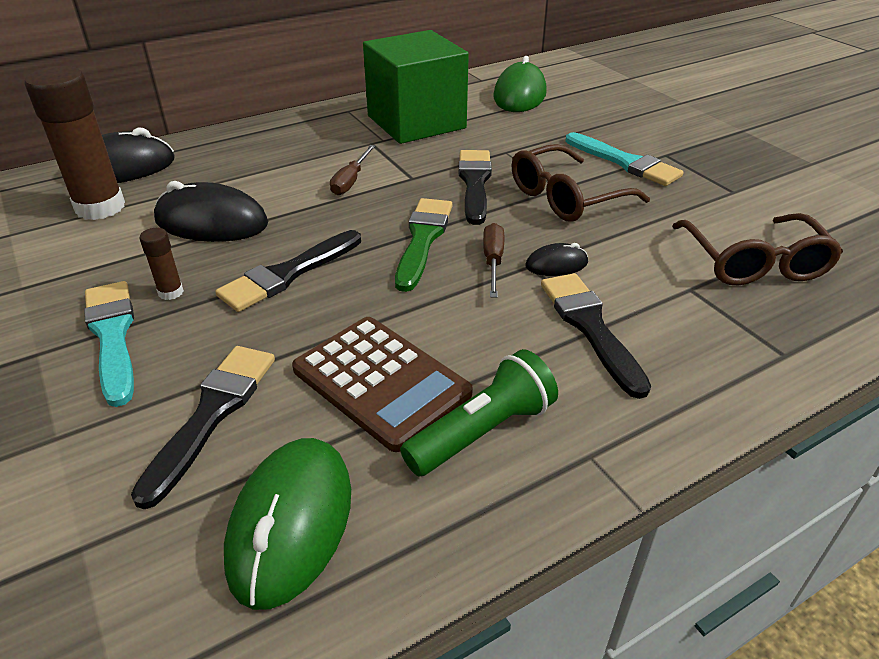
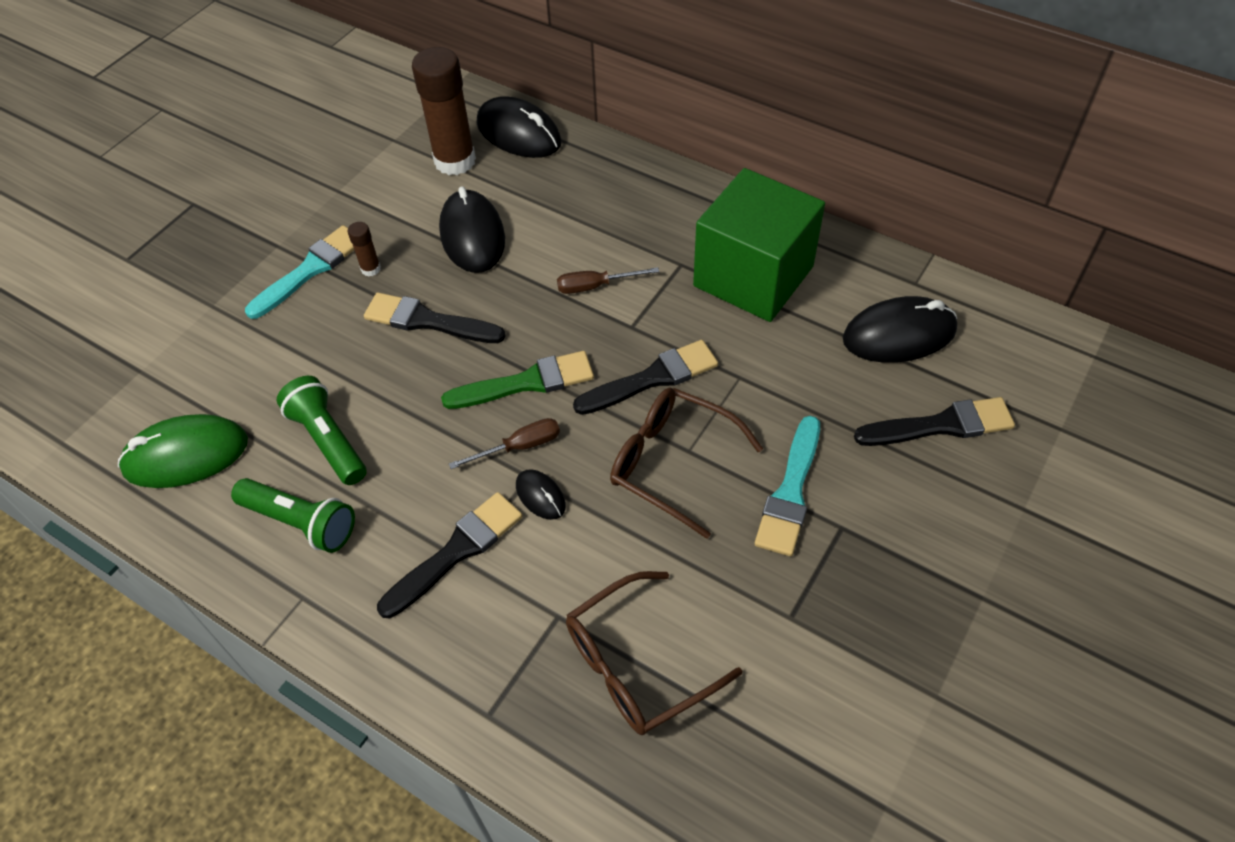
camera: 65 degrees right, 15 degrees up
(212, 414) = (259, 366): black brush -> black brush (941, 425)
(381, 381) = (328, 440): brown calculator -> green flashlight
(519, 95) = (899, 335): green mouse -> black mouse

